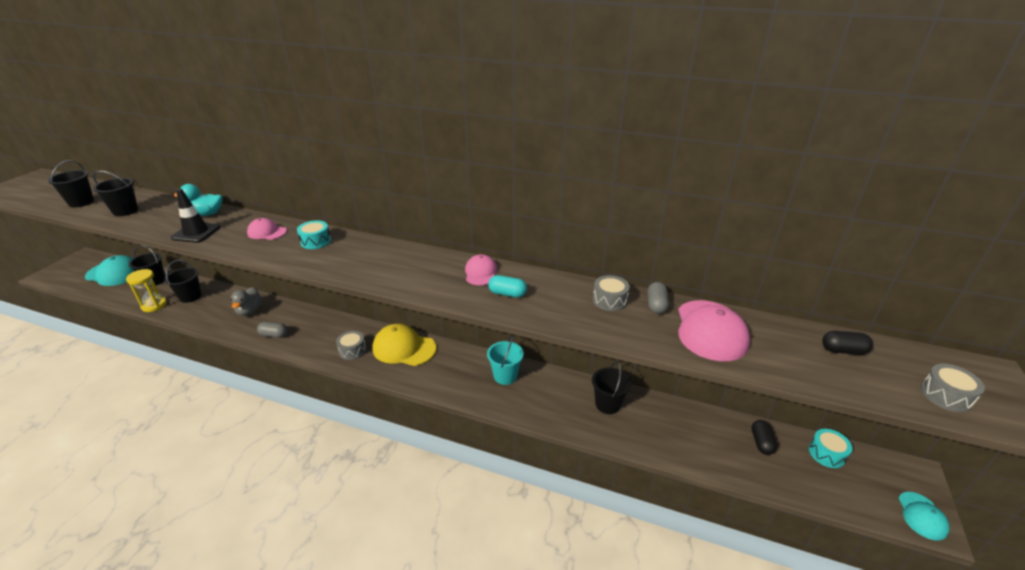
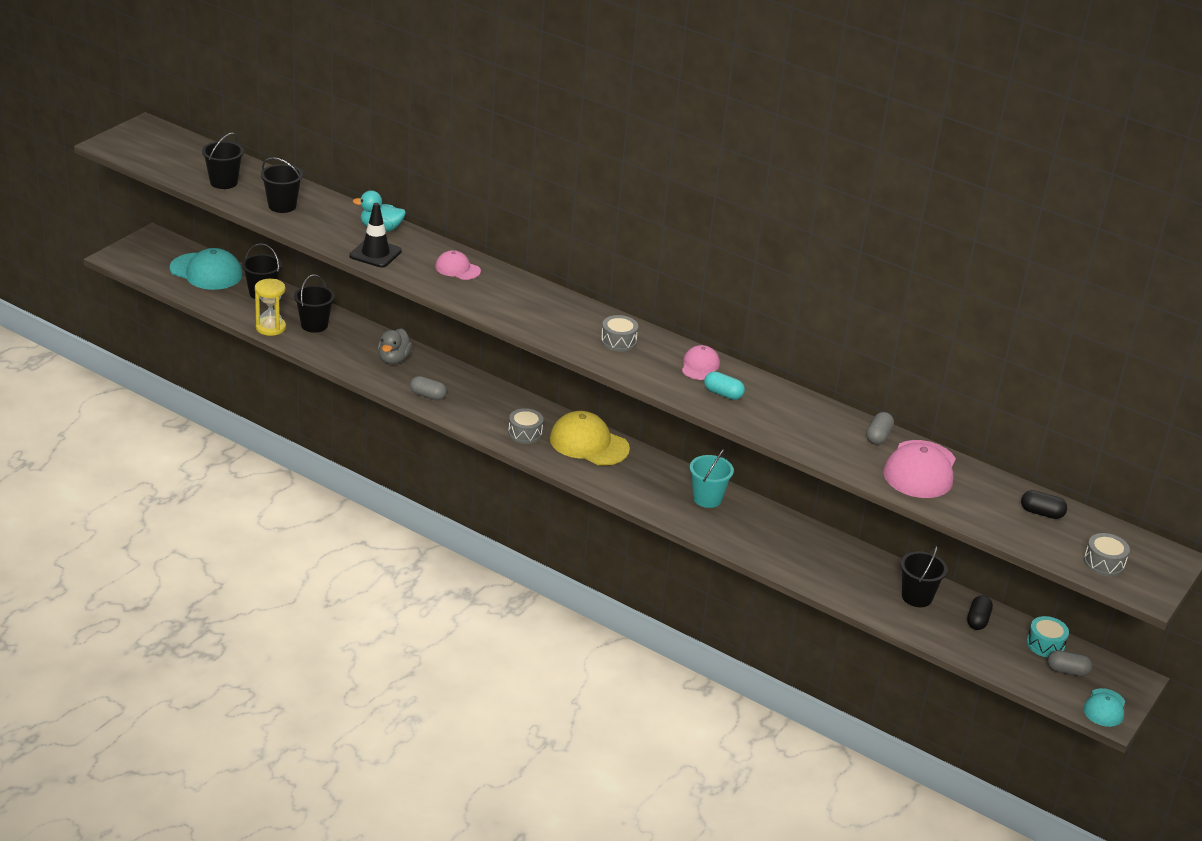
camera: 10 degrees right, 0 degrees up
(315, 241) = (515, 292): turquoise drum -> none
(607, 404) = (819, 551): black bucket -> black bucket (917, 597)
(609, 300) = (830, 422): grey drum -> grey drum (618, 341)
(862, 479) = (1067, 671): none -> grey capsule

